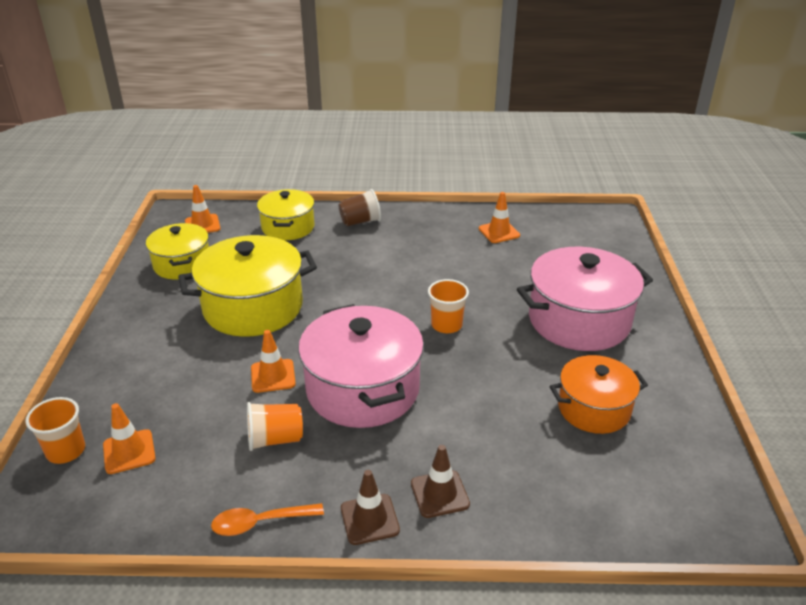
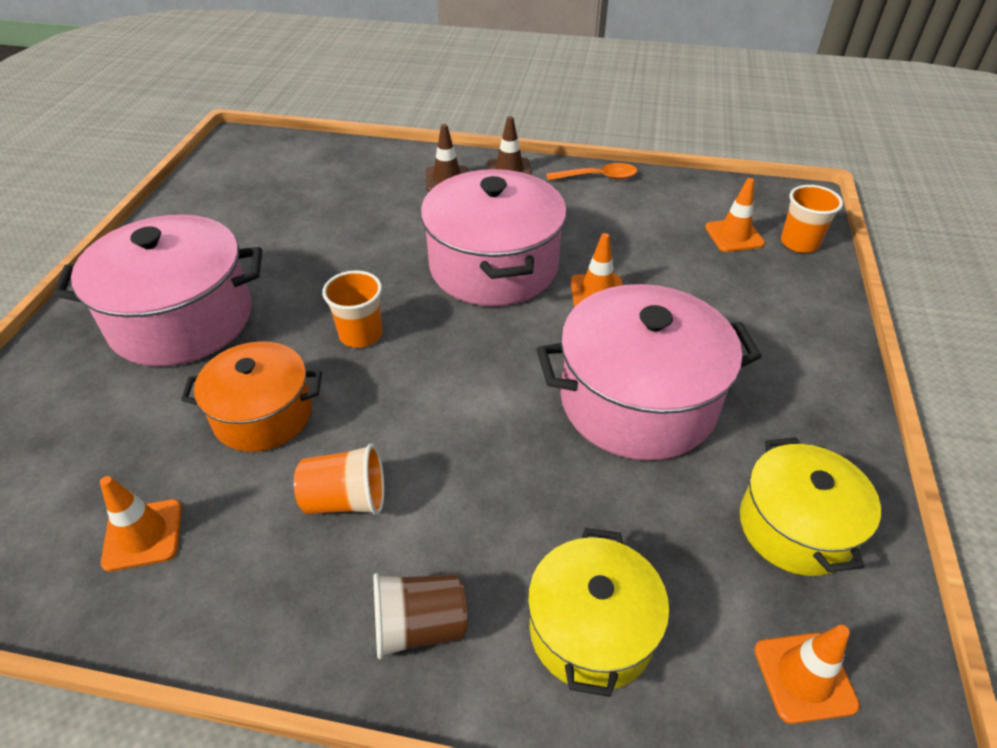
camera: 170 degrees left, 10 degrees up
(253, 307) = (638, 401): yellow pot -> pink pot
(275, 439) = (590, 231): orange cup -> orange cup (346, 499)
(594, 409) = (263, 222): orange pot -> orange pot (263, 414)

